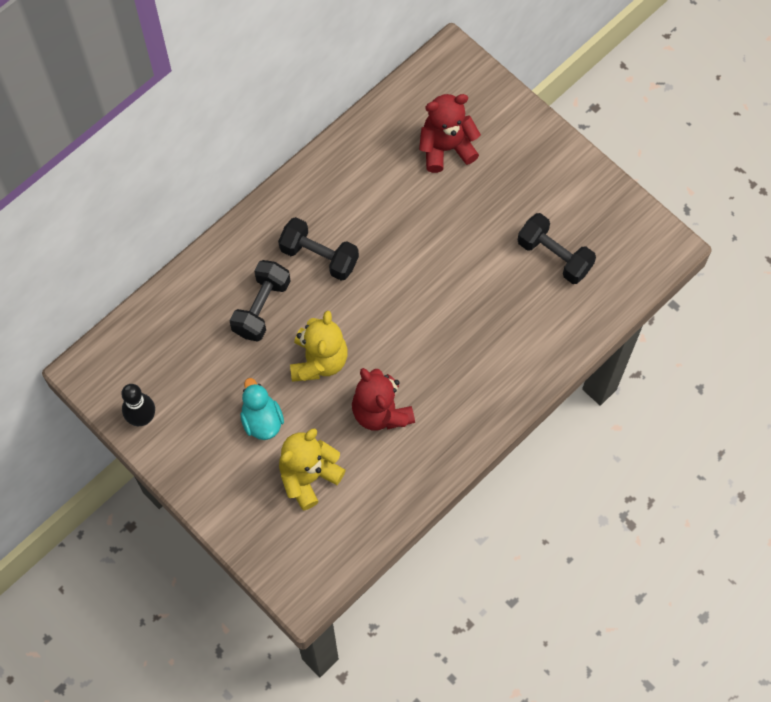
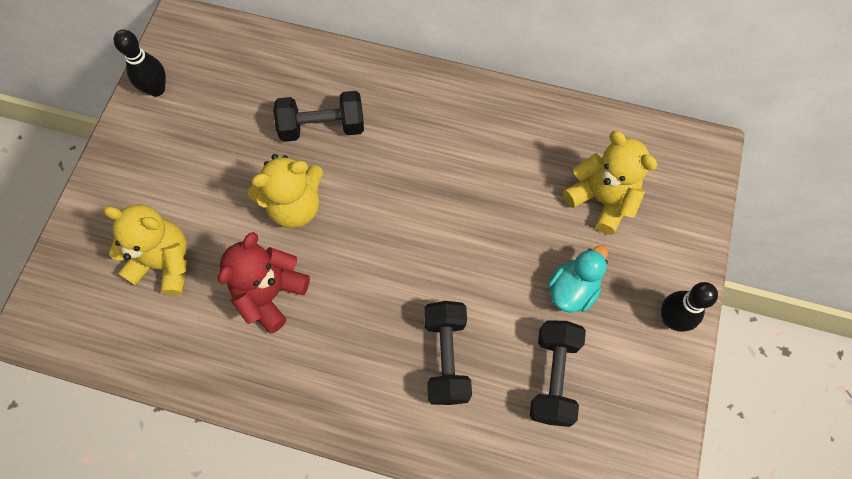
camera: 60 degrees right, 0 degrees up
(262, 420) = (204, 189): turquoise duck -> turquoise duck (572, 290)
(319, 256) = (406, 147): black dumbbell -> black dumbbell (446, 357)
(446, 148) = (601, 199): red teddy bear -> yellow teddy bear
(559, 158) = (671, 319): none -> black bowling pin

